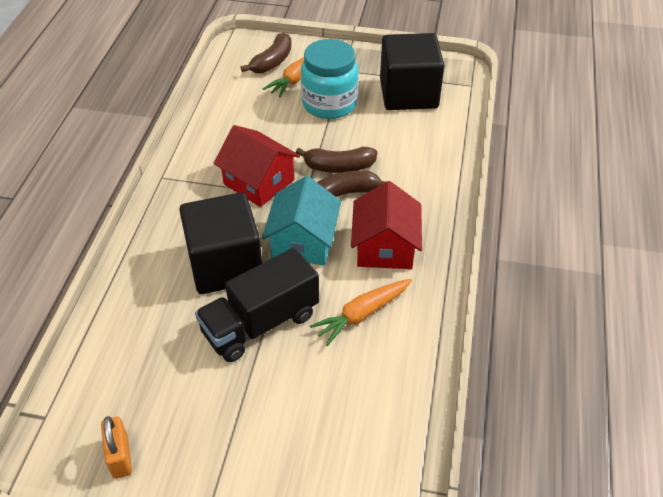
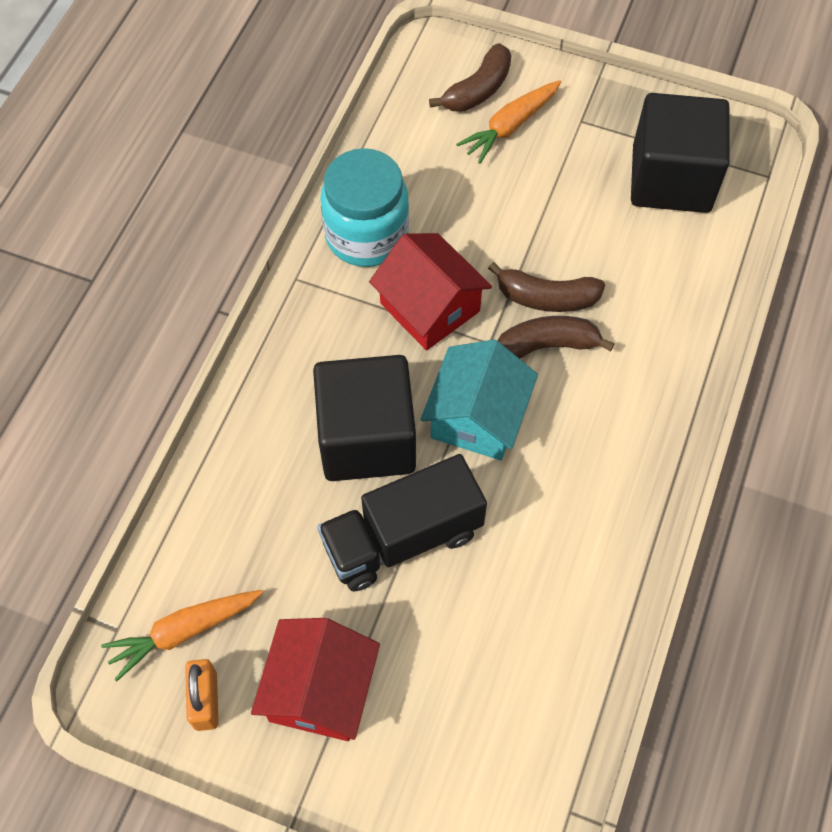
camera: 10 degrees right, 15 degrees up
(329, 104) = (550, 181): turquoise jar -> turquoise jar (366, 235)
(362, 314) = (539, 546): orange carrot -> orange carrot (184, 632)
(385, 247) = (588, 444): red house -> red house (320, 690)

